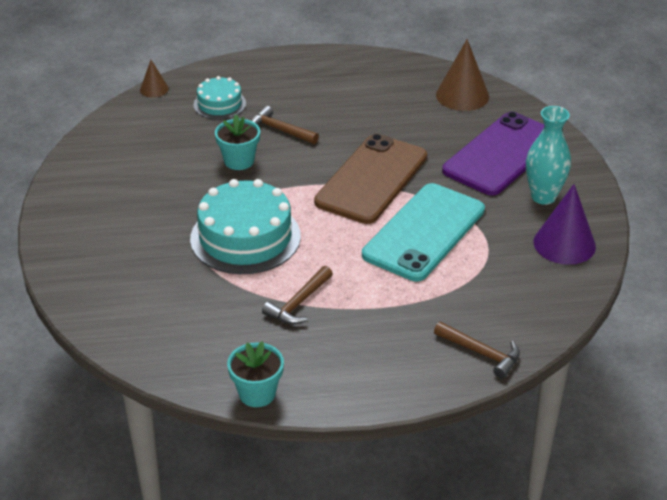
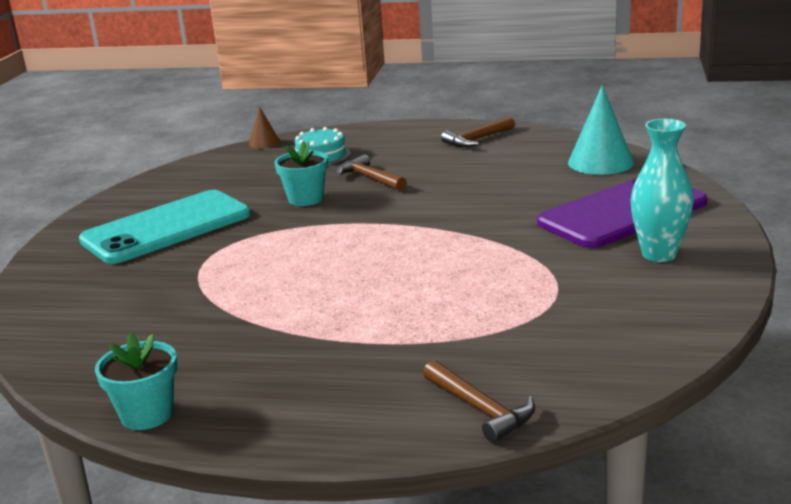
camera: 20 degrees right, 15 degrees down
(245, 237) = (260, 261): turquoise cake -> none
(298, 303) = (273, 328): brown hammer -> brown hammer (477, 139)
(372, 179) = (446, 223): brown phone -> none
(424, 232) = (479, 275): turquoise phone -> turquoise phone (166, 227)
(462, 95) = (600, 162): brown cone -> turquoise cone
(564, 244) = (666, 302): purple cone -> none

